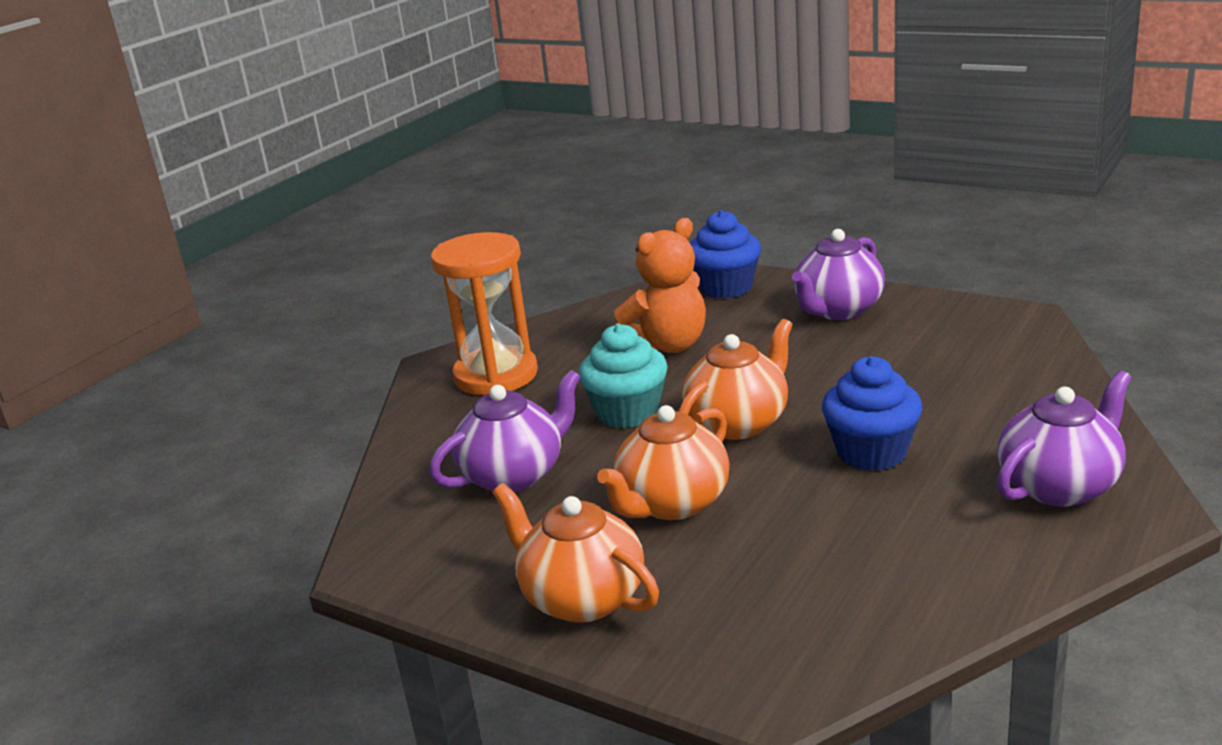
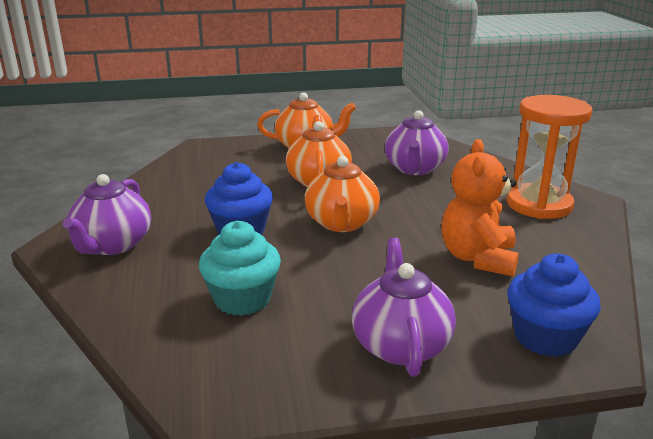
camera: 135 degrees right, 0 degrees up
(627, 412) = (416, 209): turquoise cupcake -> turquoise cupcake (242, 299)

